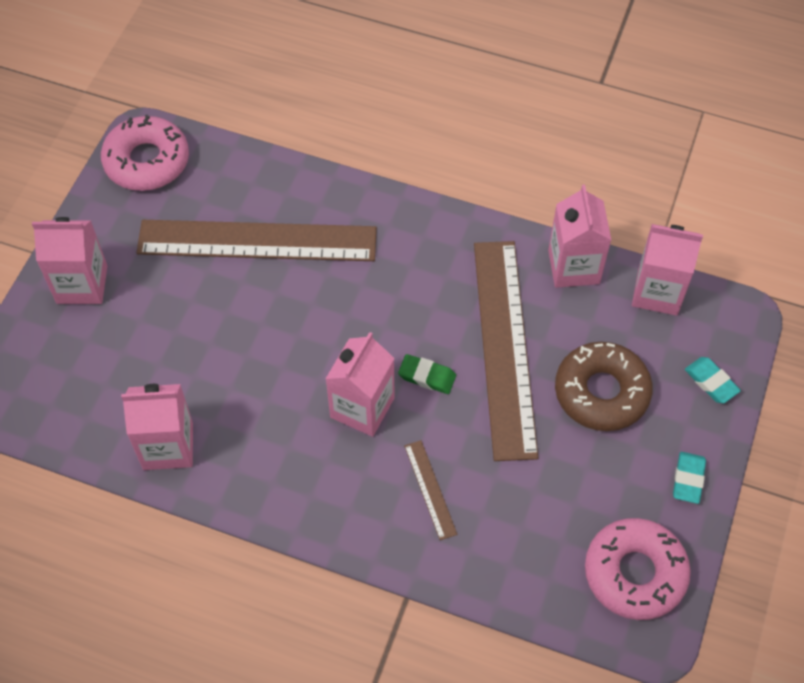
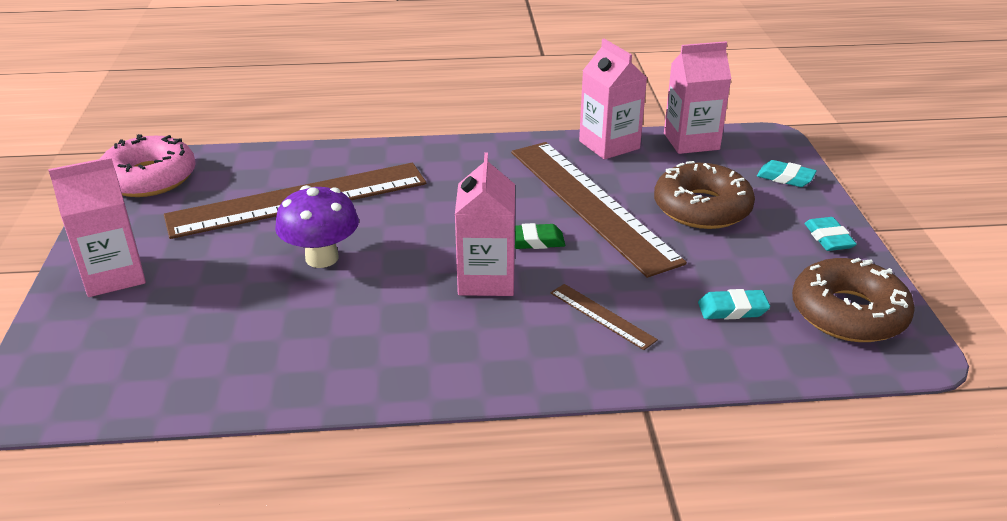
camera: 25 degrees left, 25 degrees down
(168, 446) = (286, 370): pink carton -> none
(245, 327) = (322, 258): none -> purple mushroom
(540, 527) = (732, 309): none -> turquoise eraser
(635, 573) = (848, 313): pink donut -> brown donut

